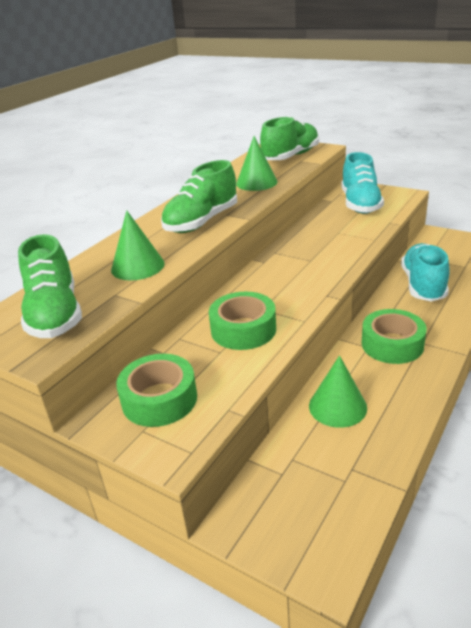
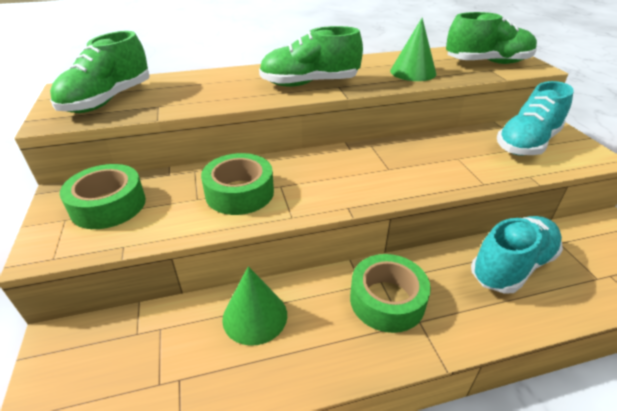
camera: 40 degrees right, 5 degrees up
(137, 266) = (207, 94): green cone -> none

